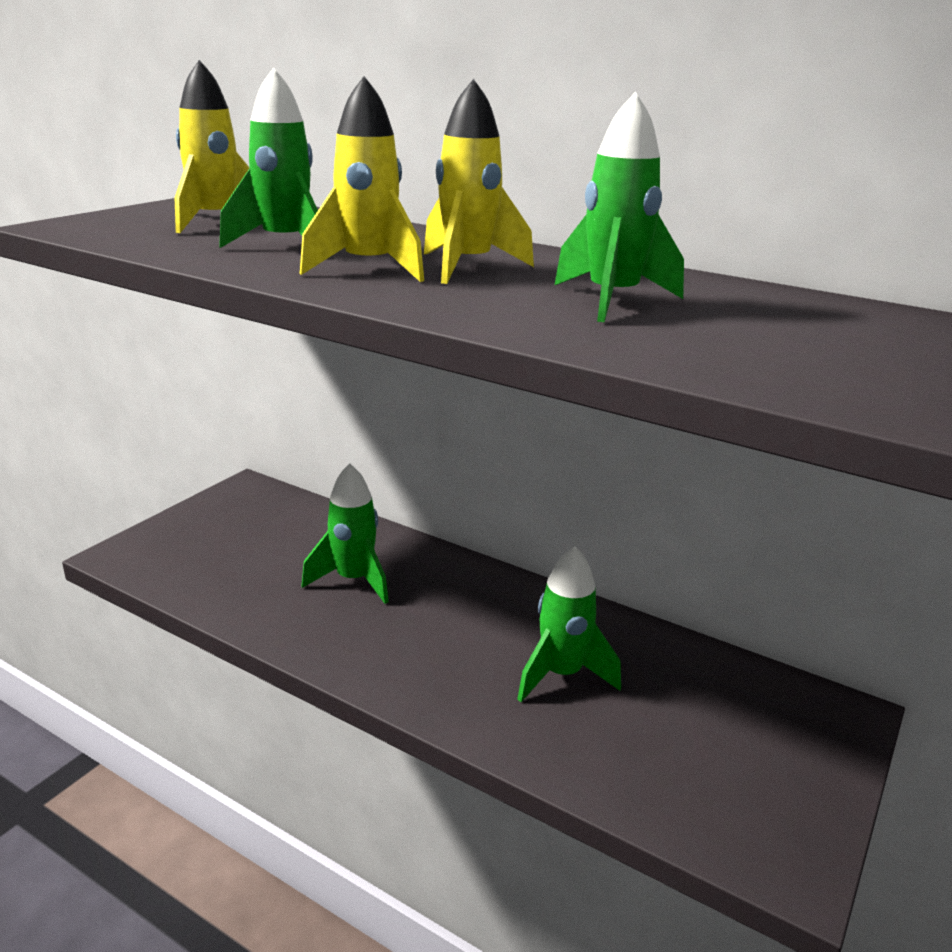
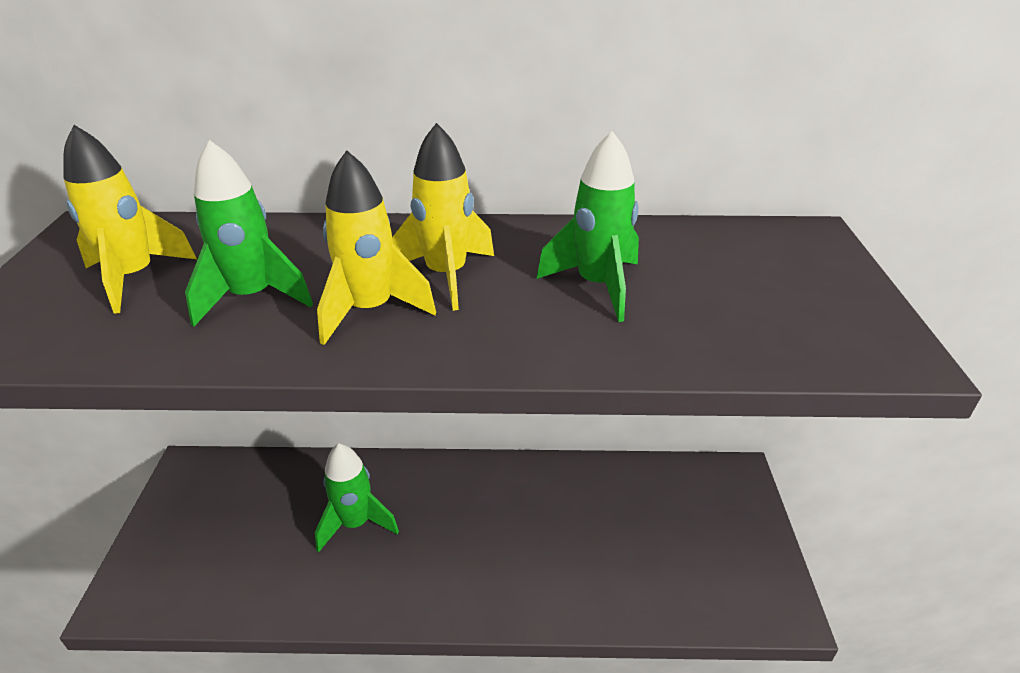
camera: 30 degrees left, 10 degrees up
(562, 675) = (565, 533): green rocket -> none

